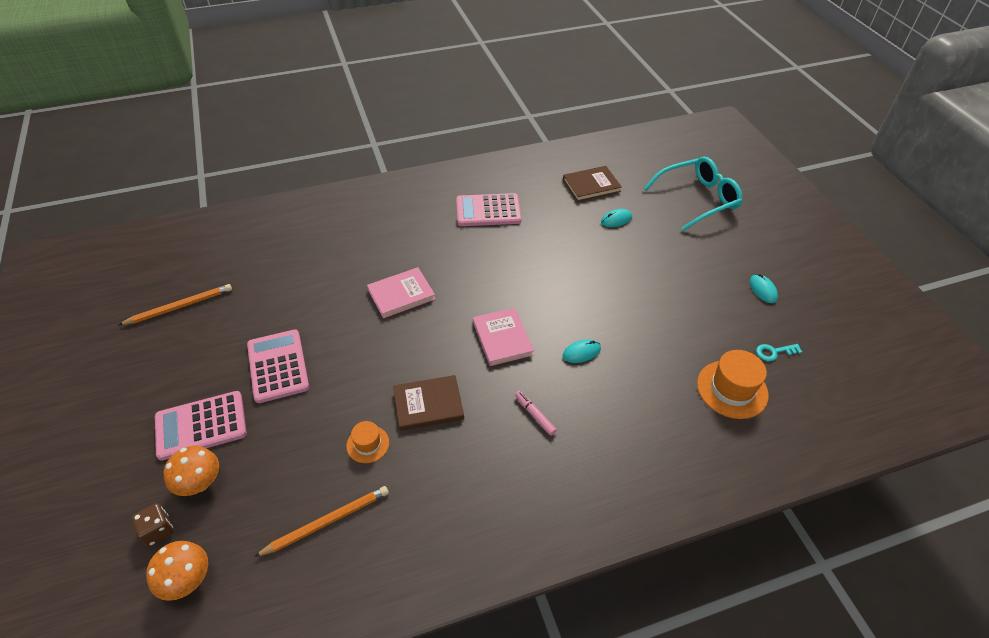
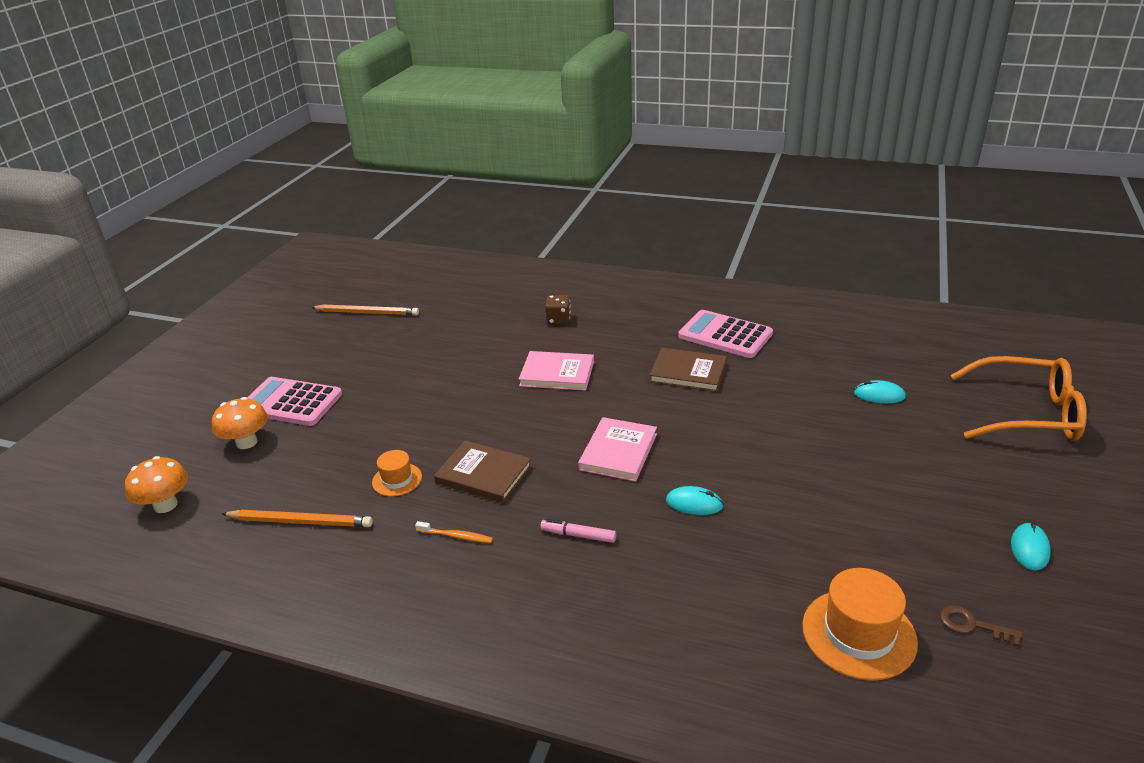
camera: 40 degrees right, 15 degrees down
(158, 530) = (186, 460): brown dice -> brown dice (558, 320)
(278, 366) = (392, 385): pink calculator -> none
(456, 463) = (456, 536): none -> orange toothbrush
(534, 415) = (578, 535): pink marker -> pink marker turned 75 degrees counterclockwise
(591, 185) = (880, 352): brown book -> brown book (688, 372)
(698, 199) = (1027, 413): turquoise glasses -> orange glasses
(774, 352) = (972, 625): turquoise key -> brown key

